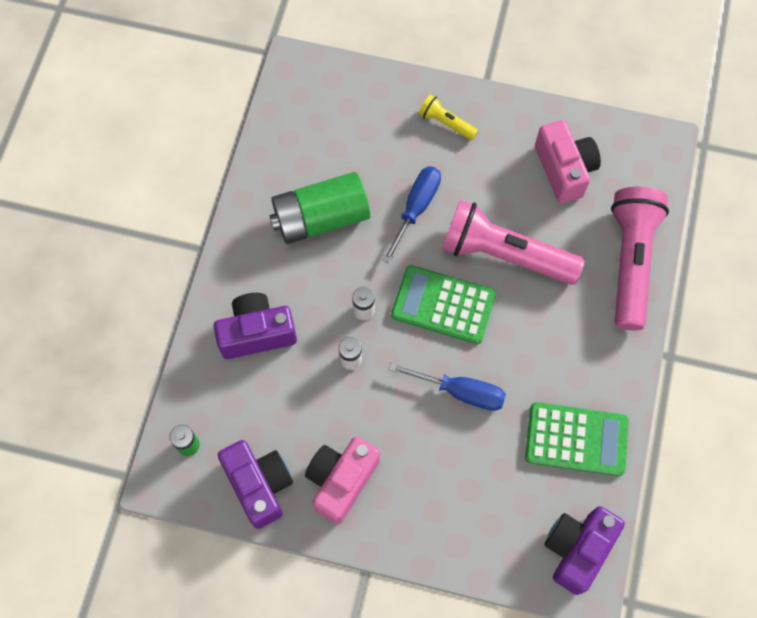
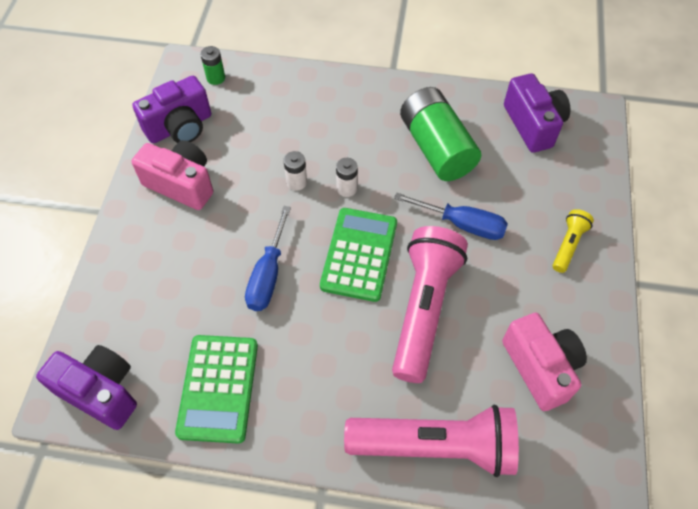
camera: 85 degrees right, 10 degrees down
(257, 333) = (317, 112): purple camera -> purple camera (533, 125)
(564, 170) = (540, 367): pink camera -> pink camera turned 90 degrees counterclockwise

